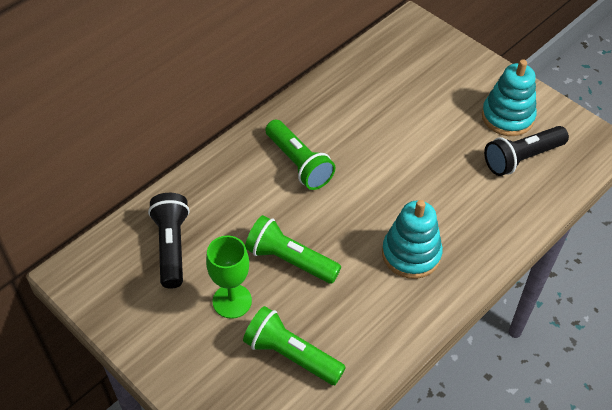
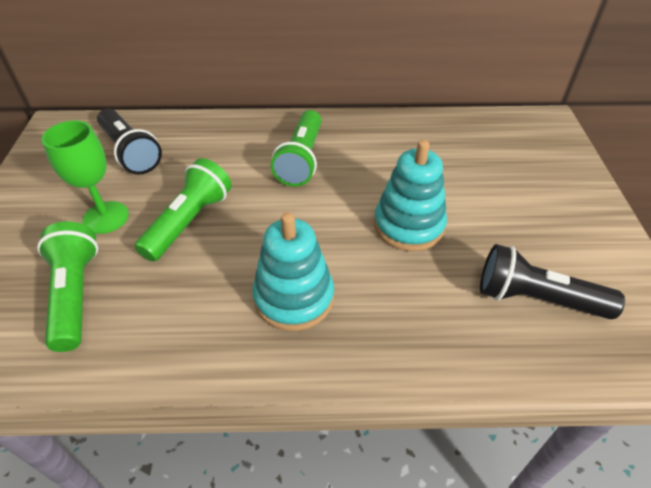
camera: 45 degrees right, 5 degrees down
(171, 246) = (131, 152): black flashlight -> black flashlight turned 105 degrees clockwise
(290, 260) = (189, 221): green flashlight -> green flashlight turned 45 degrees clockwise
(507, 117) = (565, 249): turquoise stacking toy -> turquoise stacking toy (408, 225)

